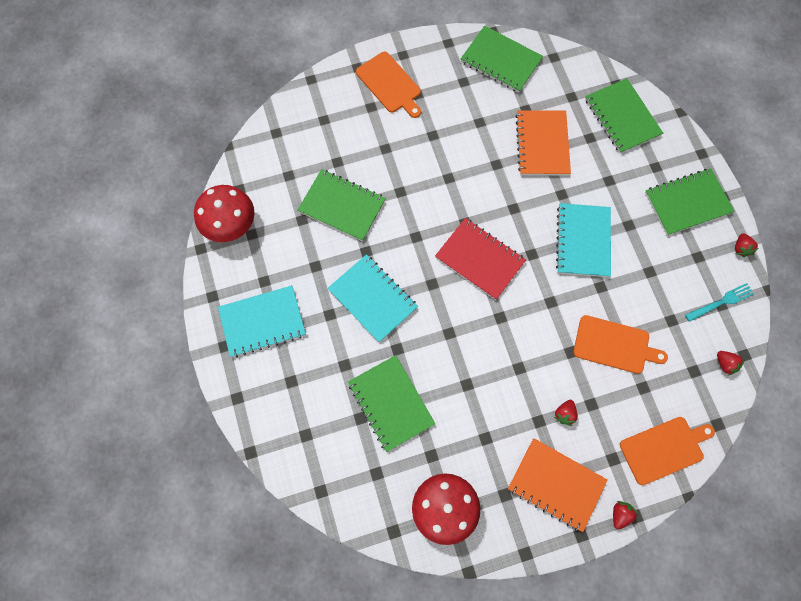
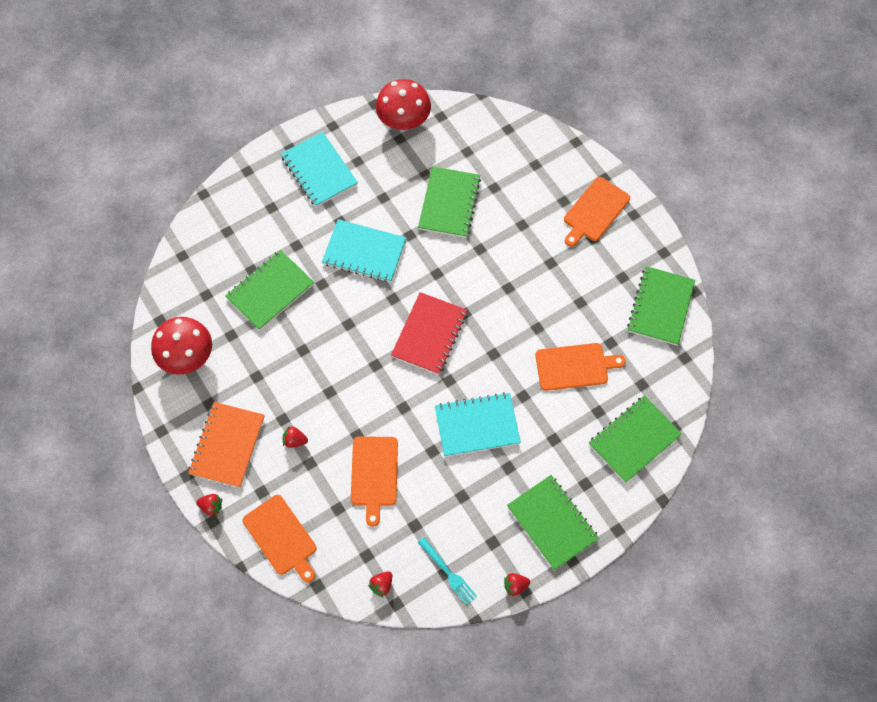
camera: 75 degrees right, 5 degrees down
(372, 299) = (364, 252): turquoise notebook -> turquoise notebook turned 75 degrees clockwise
(542, 144) = (574, 366): orange notebook -> orange cutting board

